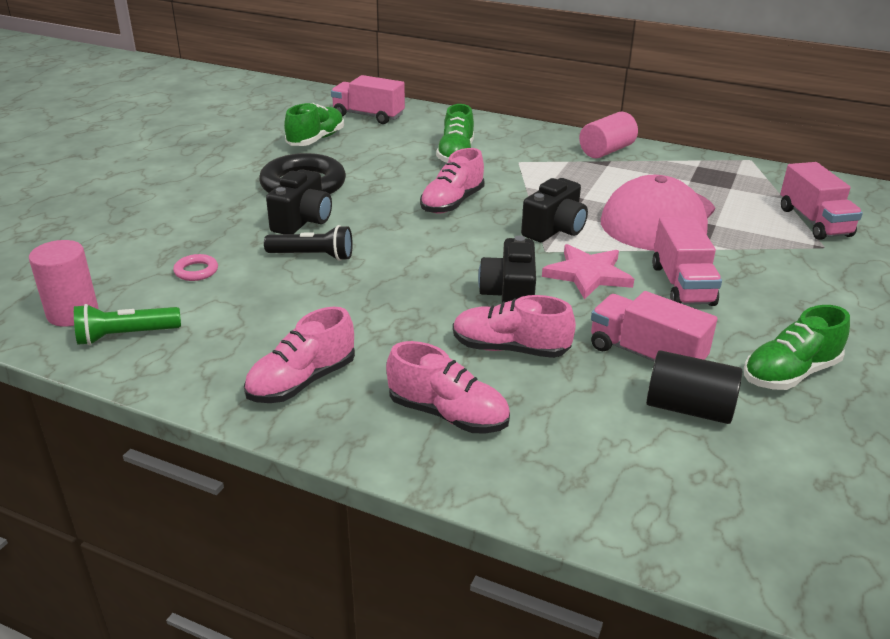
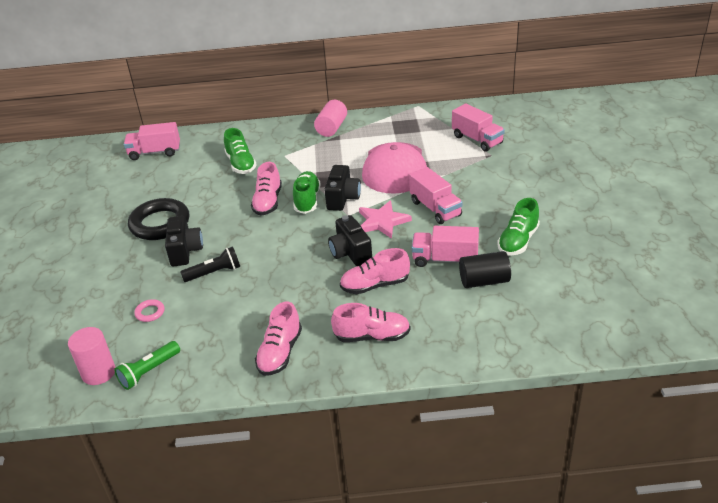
camera: 25 degrees left, 5 degrees up
(316, 140) = (136, 185): green shoe -> green shoe (307, 200)

